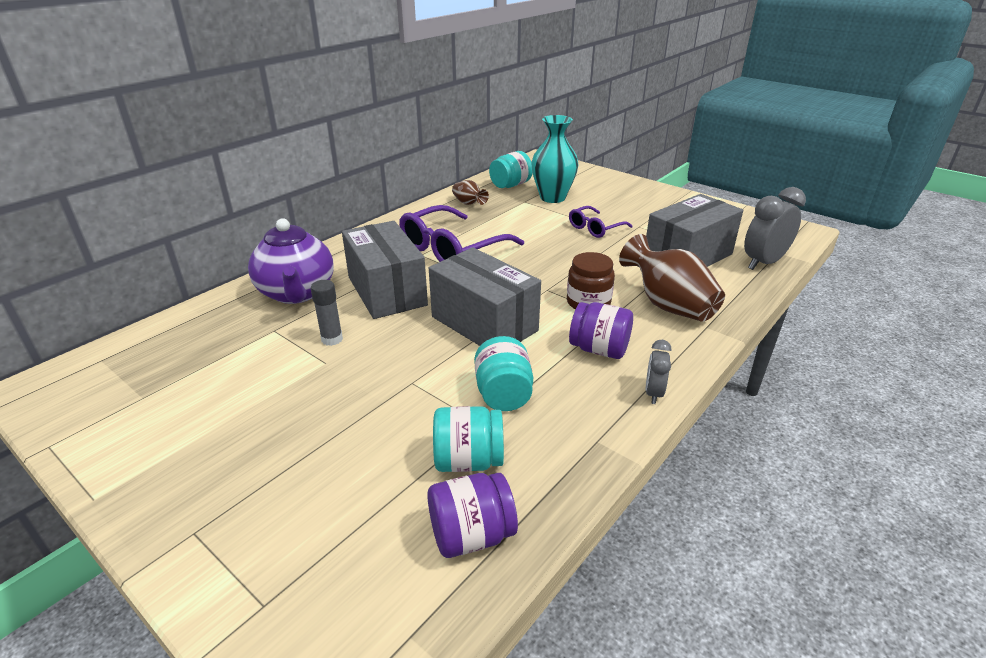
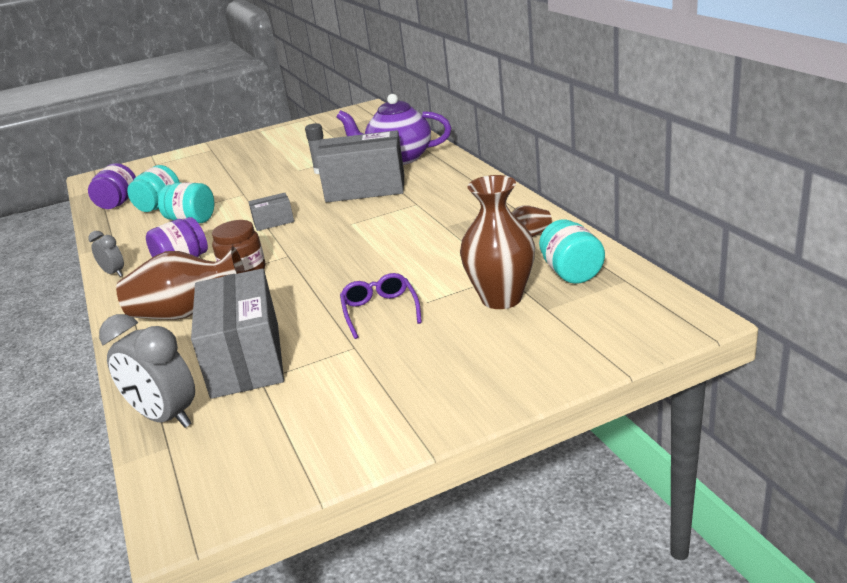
camera: 120 degrees right, 5 degrees down
(452, 248) = (413, 219): purple glasses -> none
(484, 323) = (273, 222): grey box -> grey box, size x0.46
(552, 197) = (501, 298): turquoise vase -> brown vase
(763, 263) = (165, 417): grey clock -> grey clock turned 135 degrees clockwise

